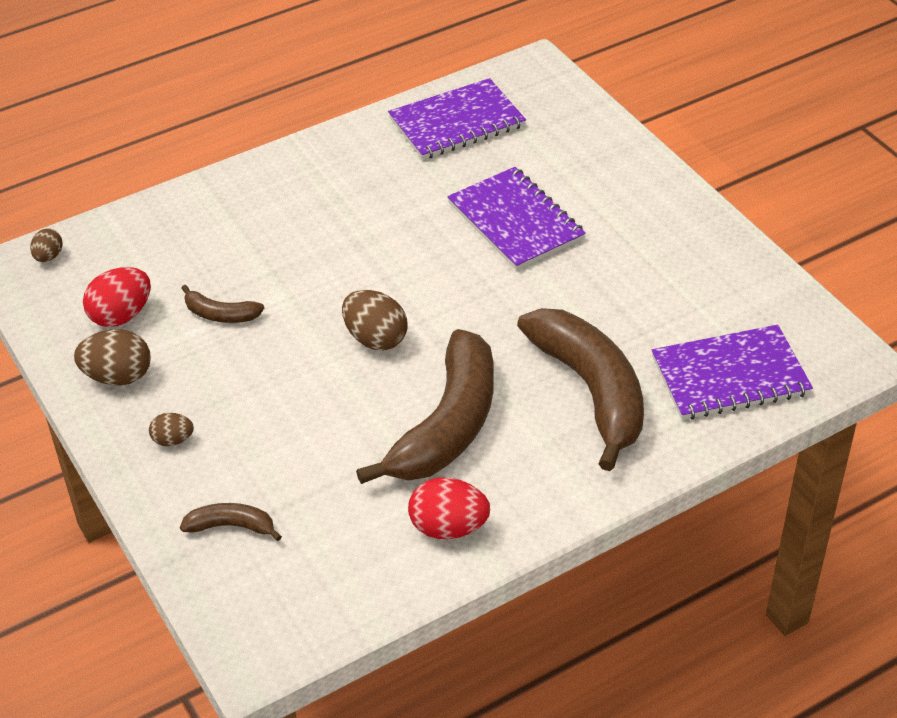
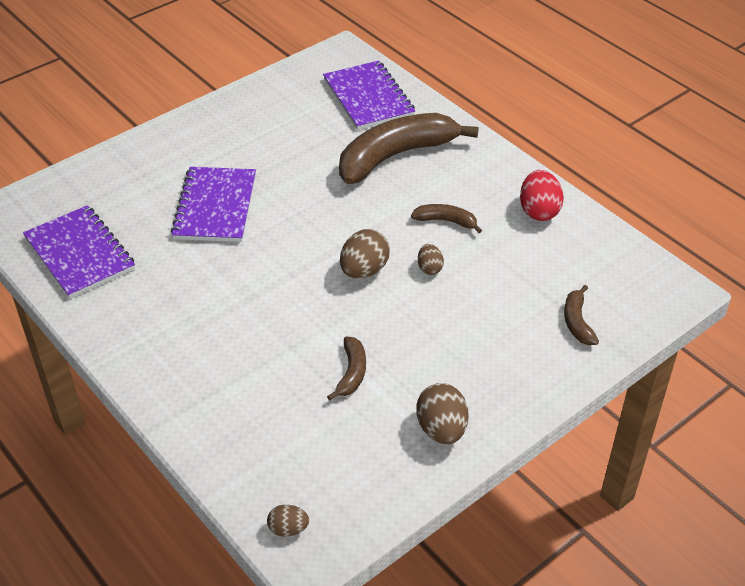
camera: 100 degrees left, 0 degrees up
(121, 315) = (364, 445): red egg -> none
(173, 440) = (503, 375): brown egg -> brown egg (429, 268)
(448, 425) = (446, 221): brown banana -> brown banana, size x0.44
(515, 221) = (215, 207): purple notebook -> purple notebook turned 45 degrees counterclockwise

